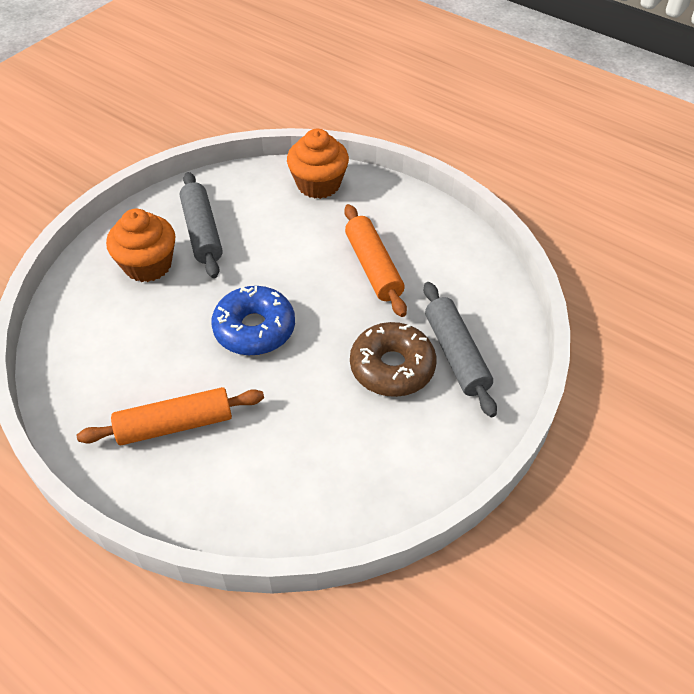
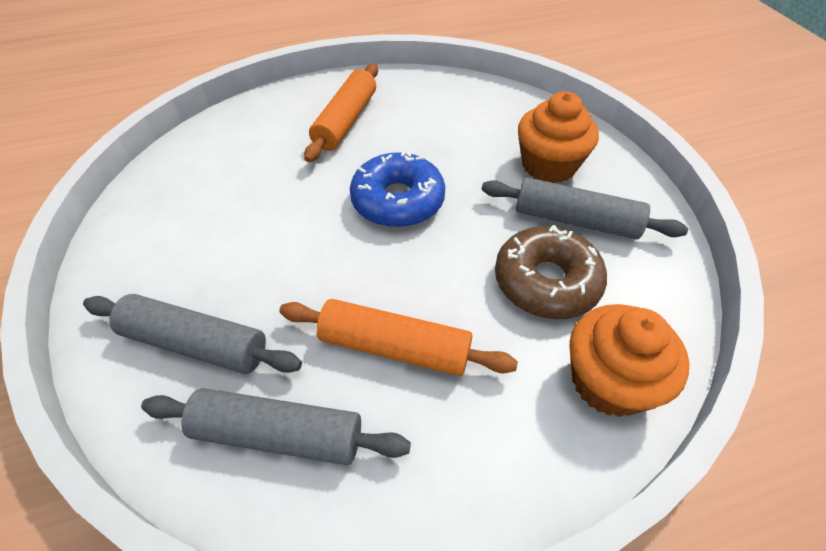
camera: 125 degrees right, 0 degrees up
(392, 367) = (246, 276): brown donut -> brown donut (546, 282)
(462, 283) = (278, 435): none -> grey rolling pin

